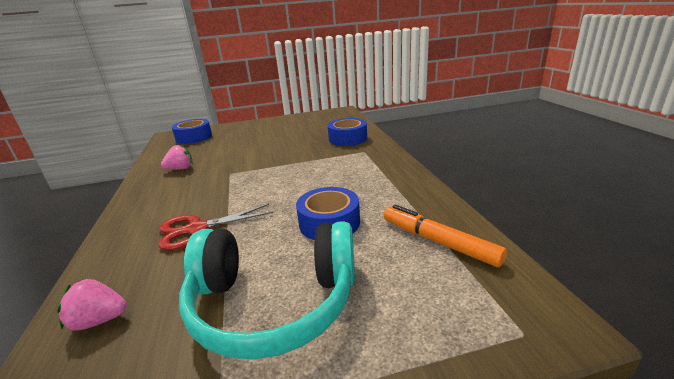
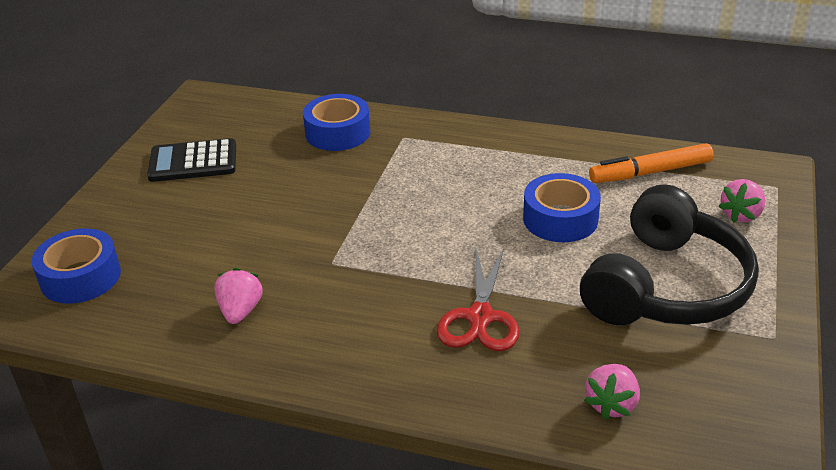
camera: 60 degrees left, 10 degrees up
(274, 302) = (666, 286): turquoise headphones -> black headphones
(290, 125) = (193, 162): none -> black calculator
(435, 320) = (741, 215): none -> pink strawberry

